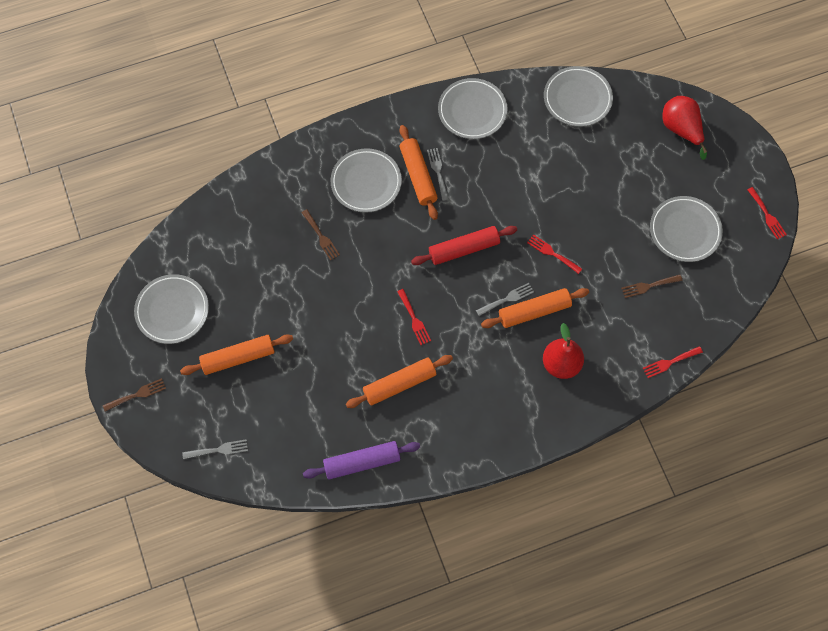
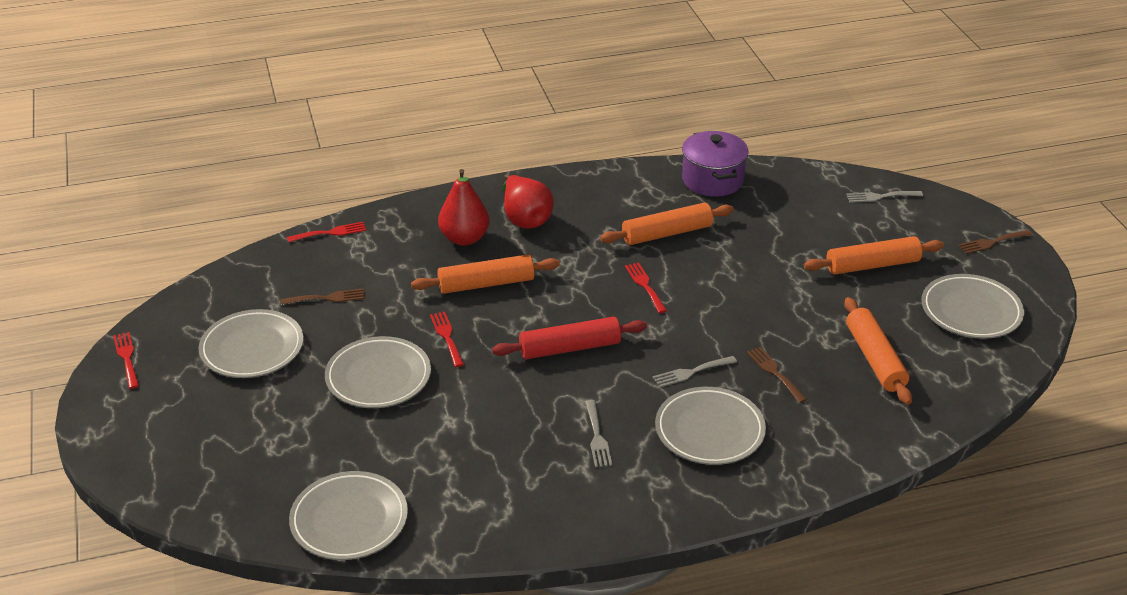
camera: 175 degrees left, 30 degrees down
(362, 462) = (712, 180): purple rolling pin -> purple pot
(418, 176) = (629, 433): orange rolling pin -> orange rolling pin (875, 359)
(472, 111) = (530, 514): grey plate -> grey plate (378, 377)
(507, 299) = (519, 297): grey fork -> grey fork (691, 372)
(552, 253) = (447, 337): red fork -> red fork turned 150 degrees counterclockwise
(681, 129) = (198, 466): red pear -> red pear (525, 219)

